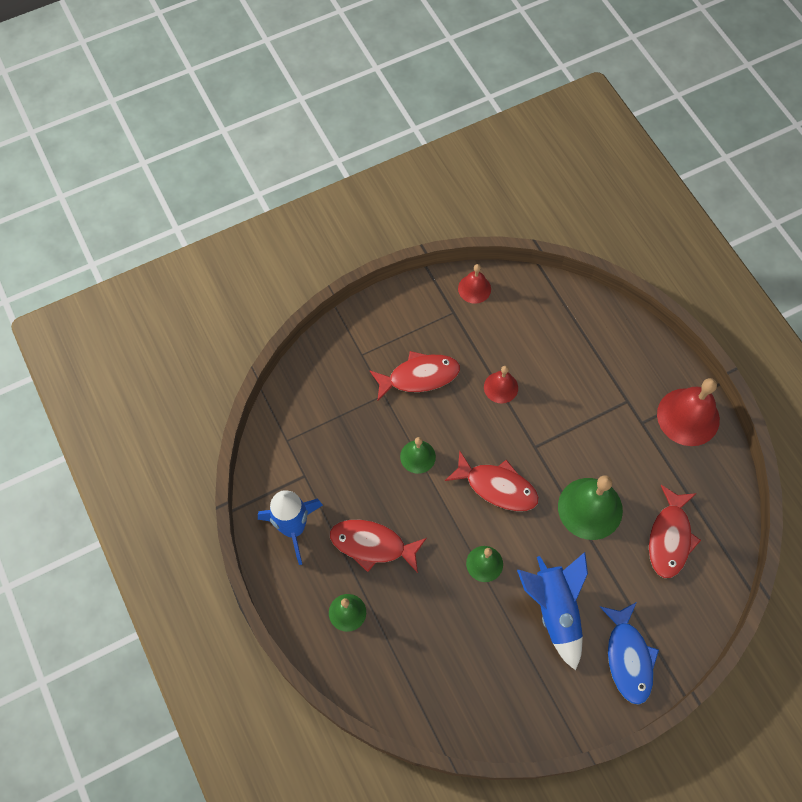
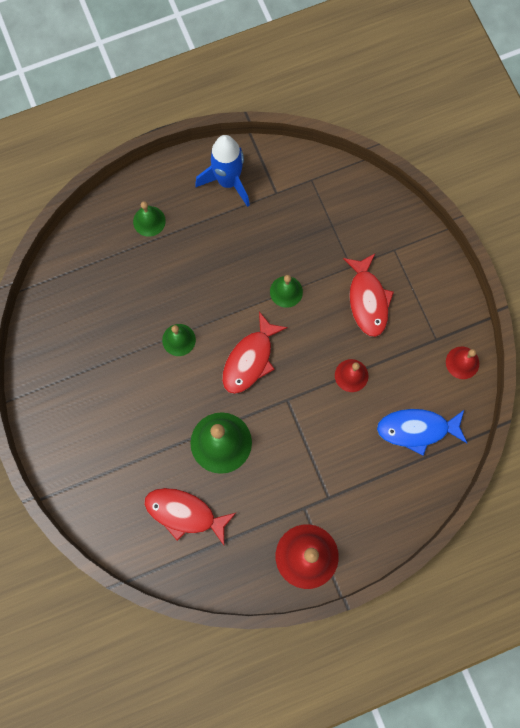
camera: 95 degrees right, 10 degrees up
(372, 545) = (206, 245): red fish -> none
(555, 610) = (129, 396): blue rocket -> none
(628, 658) = (79, 454): blue fish -> blue fish (417, 429)

